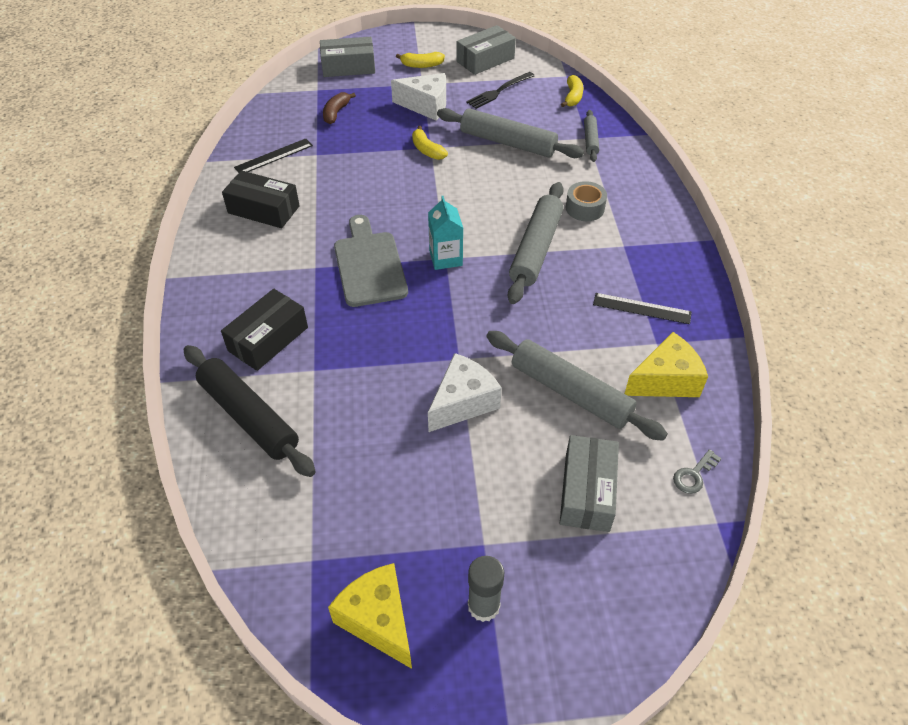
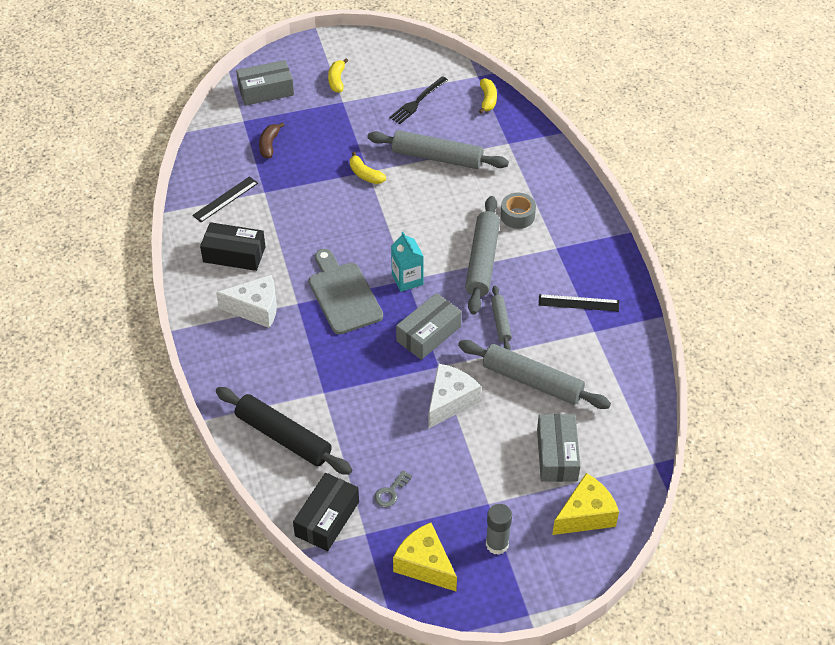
camera: 10 degrees left, 0 degrees up
(268, 339) = (278, 372): black box -> black box (327, 519)
(422, 65) = (337, 80): yellow banana -> yellow banana turned 105 degrees clockwise
(426, 106) = (352, 126): white cheese -> white cheese (256, 309)
(485, 60) = (397, 66): grey box -> grey box (428, 334)
(590, 140) = (511, 145): grey rolling pin -> grey rolling pin (501, 322)
(665, 380) = (604, 361): yellow cheese -> yellow cheese (585, 515)
(693, 475) = (634, 431): grey key -> grey key (390, 492)

